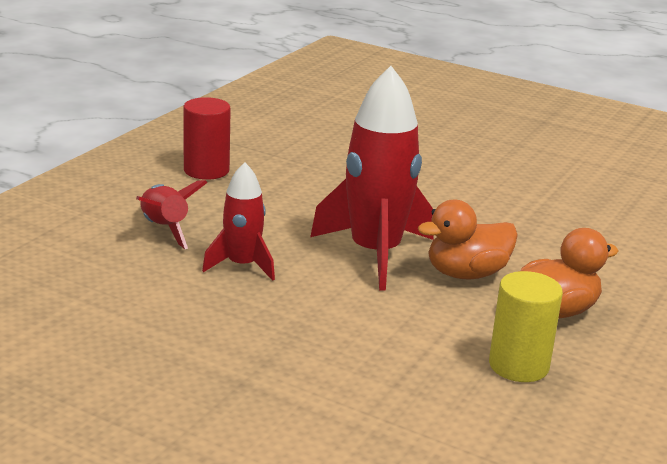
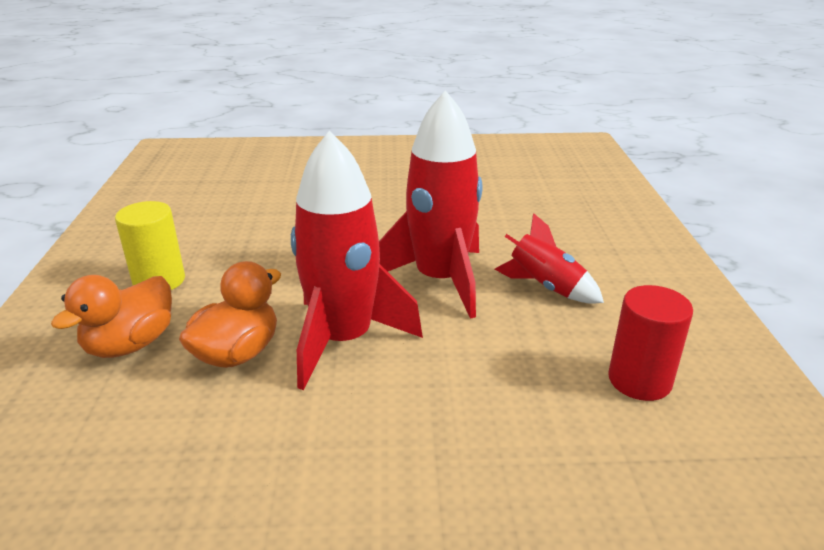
camera: 150 degrees right, 5 degrees up
(242, 265) = (440, 280): red rocket -> red rocket, size x1.80

